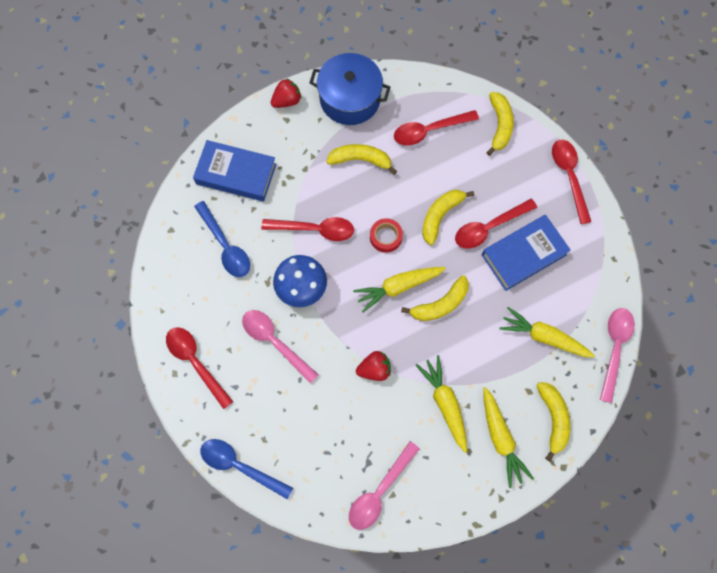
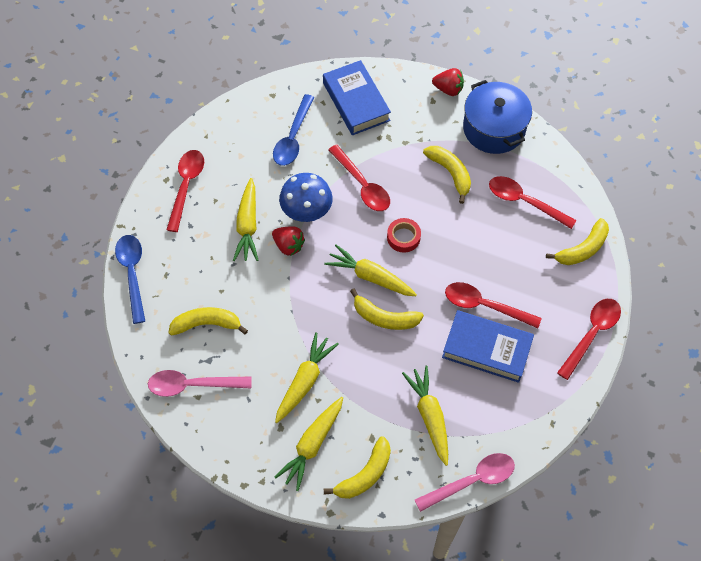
camera: 50 degrees right, 10 degrees down
(275, 342) = (248, 225): pink spoon -> yellow carrot
(374, 369) = (287, 309): red strawberry -> red strawberry (288, 245)
(440, 216) = (459, 263): yellow banana -> yellow banana (207, 324)

